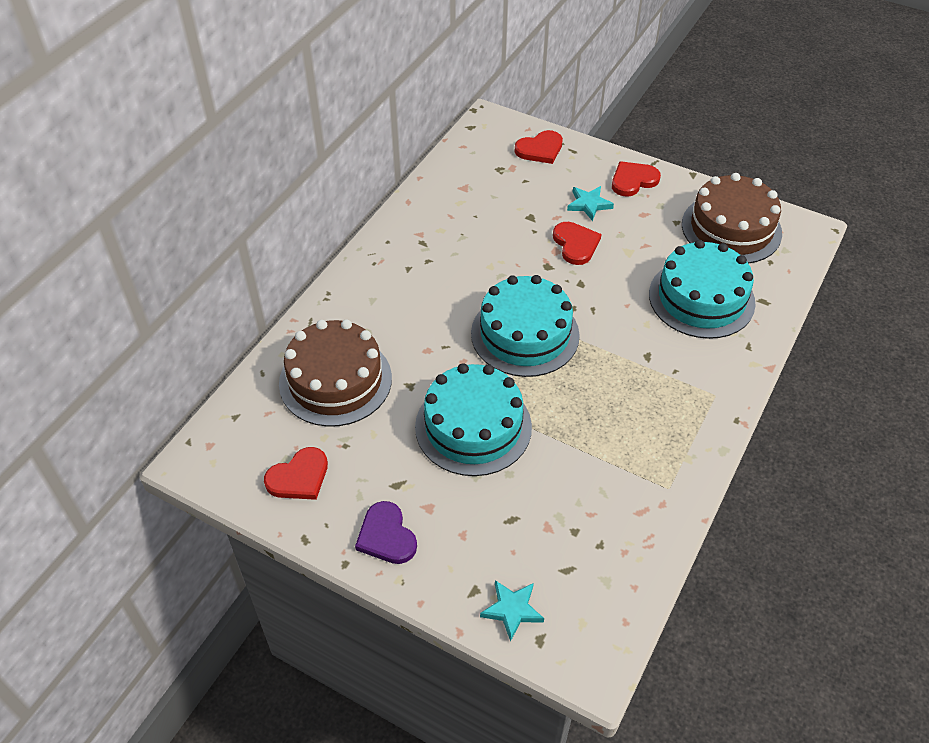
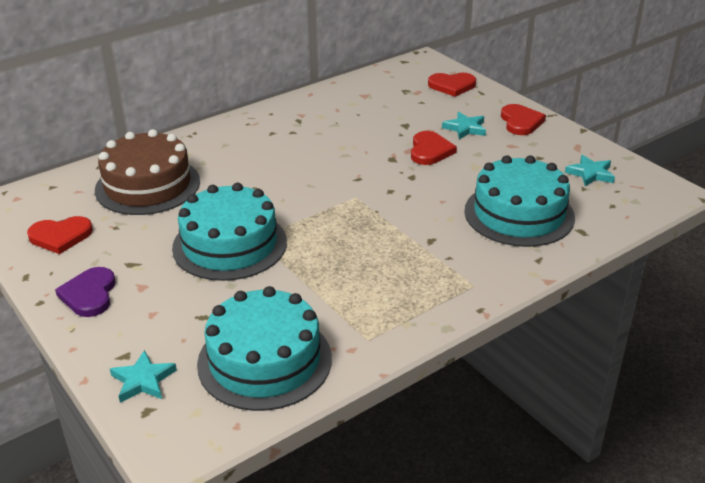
camera: 25 degrees right, 15 degrees down
(525, 334) = (331, 197): turquoise cake -> turquoise cake (264, 360)
(633, 180) = (520, 122): red heart -> red heart turned 90 degrees clockwise
(731, 228) = (590, 173): brown cake -> turquoise star

